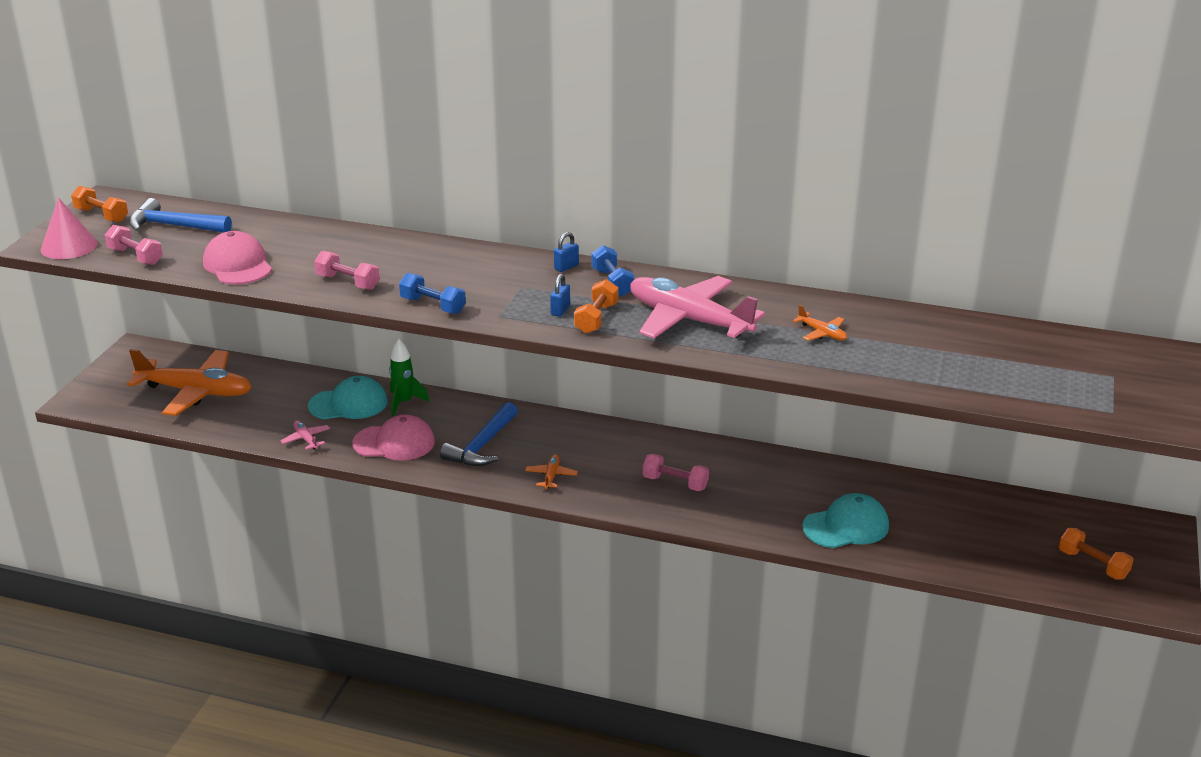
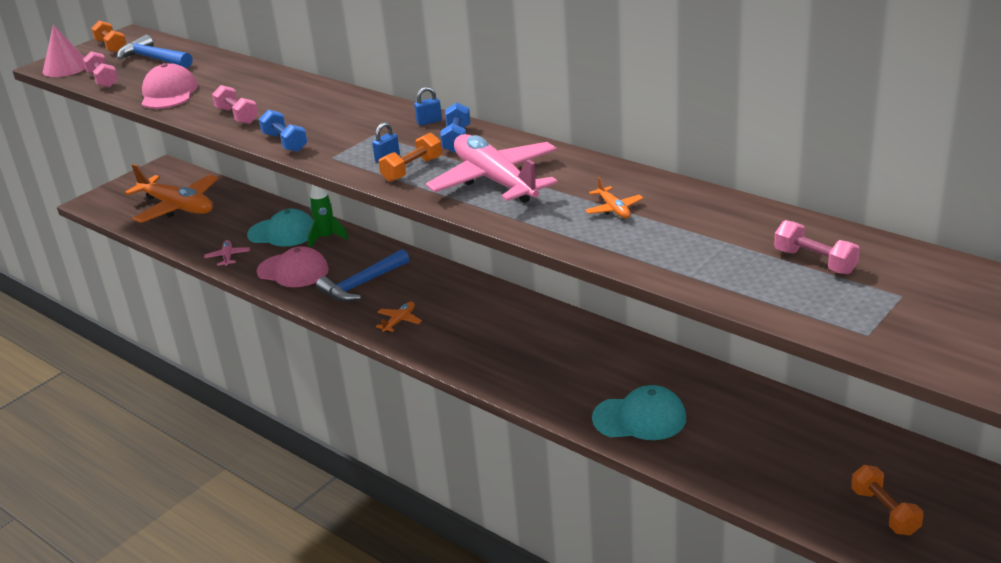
camera: 25 degrees right, 0 degrees up
(675, 483) = (504, 346): pink dumbbell -> pink dumbbell (815, 261)

